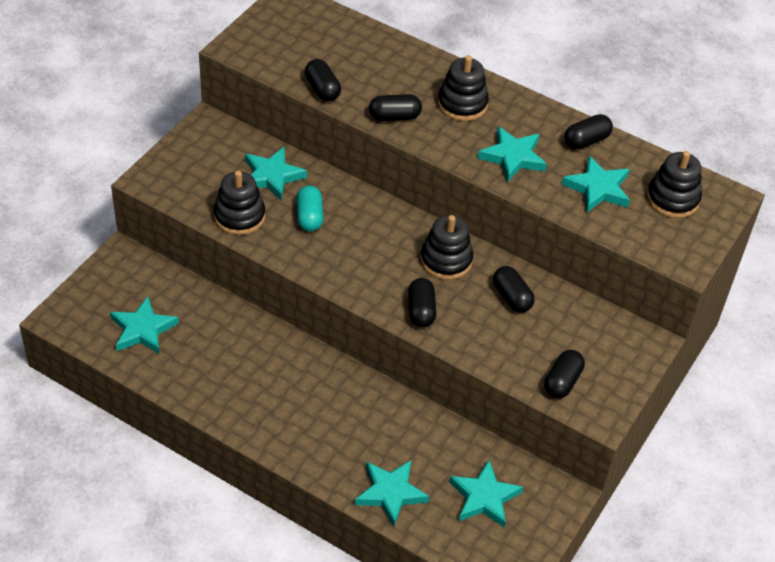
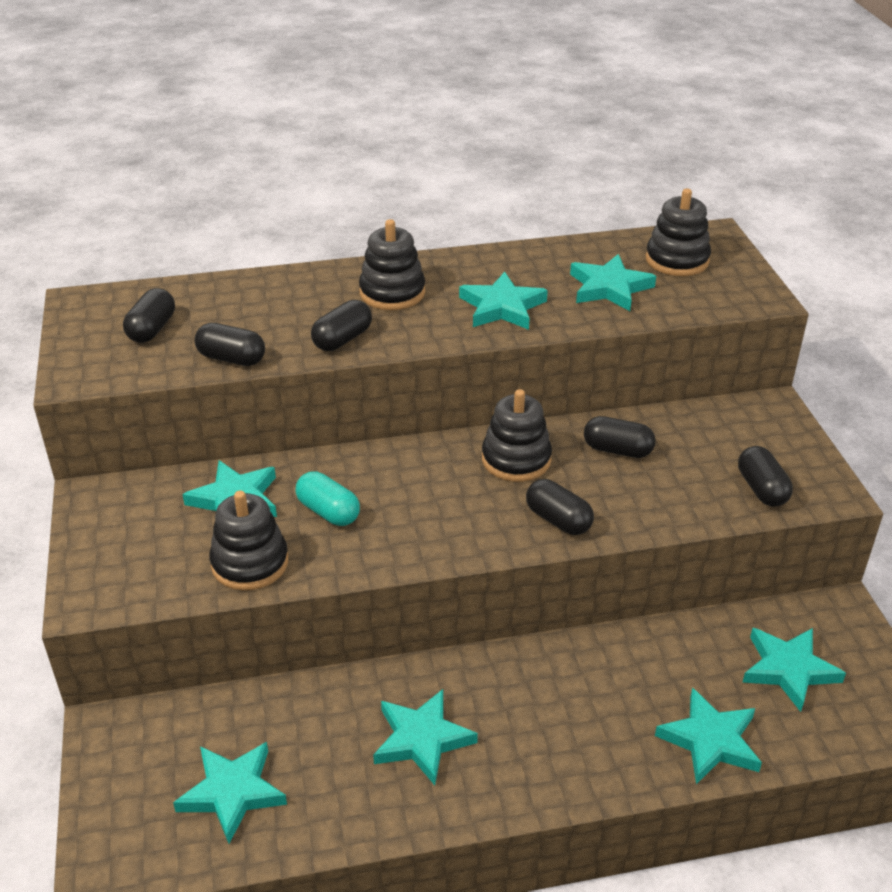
camera: 40 degrees left, 10 degrees down
(252, 375) = (422, 739): none -> turquoise star
(586, 141) = (543, 259): black capsule -> black capsule (152, 329)

